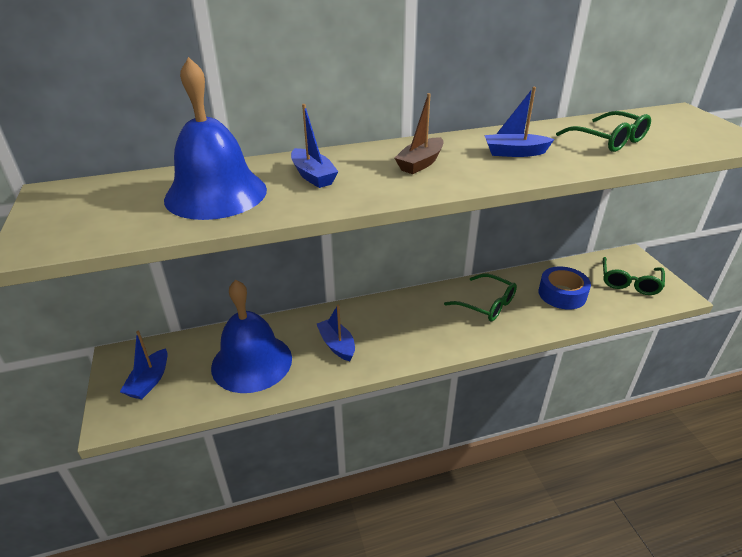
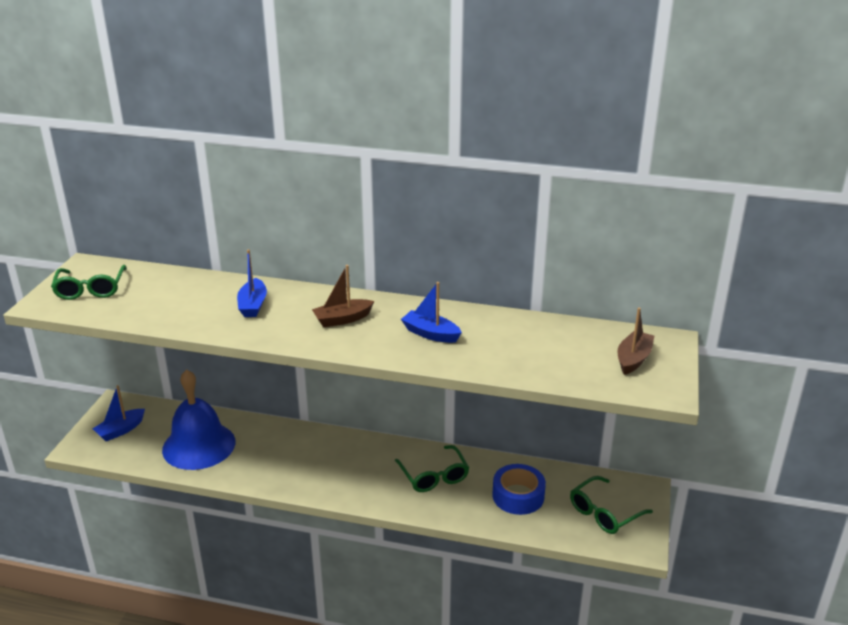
camera: 30 degrees right, 5 degrees down
(216, 194) = (175, 299): blue bell -> none
(337, 345) = (272, 458): blue boat -> none
(609, 140) = (533, 348): green glasses -> green glasses (90, 289)
(685, 128) = (633, 359): none -> brown boat

